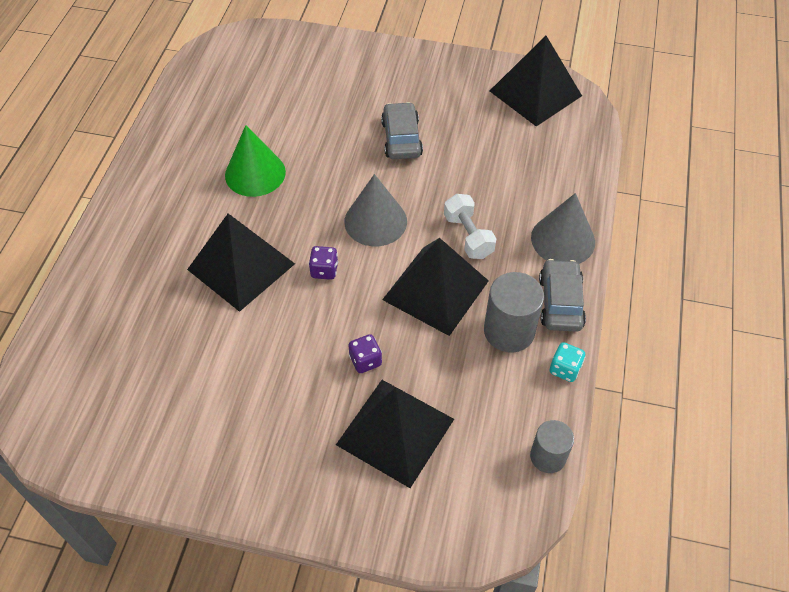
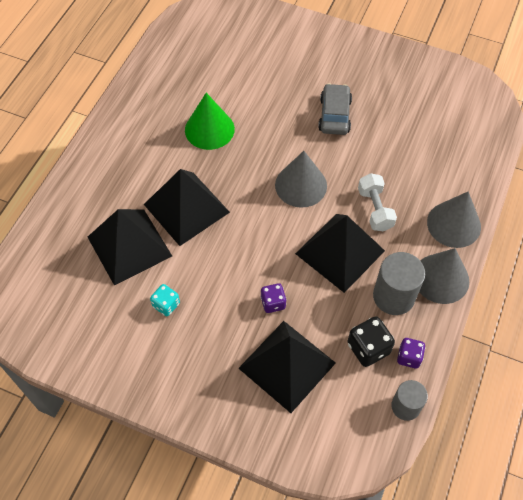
camera: 10 degrees right, 5 degrees up
(324, 270) = (252, 221): purple dice -> purple dice (409, 357)
(490, 396) = (368, 348): none -> black dice
(535, 93) = (455, 89): black pyramid -> black pyramid (129, 246)
(560, 302) = (441, 278): grey car -> grey cone
(564, 369) = (433, 336): turquoise dice -> turquoise dice (166, 305)

